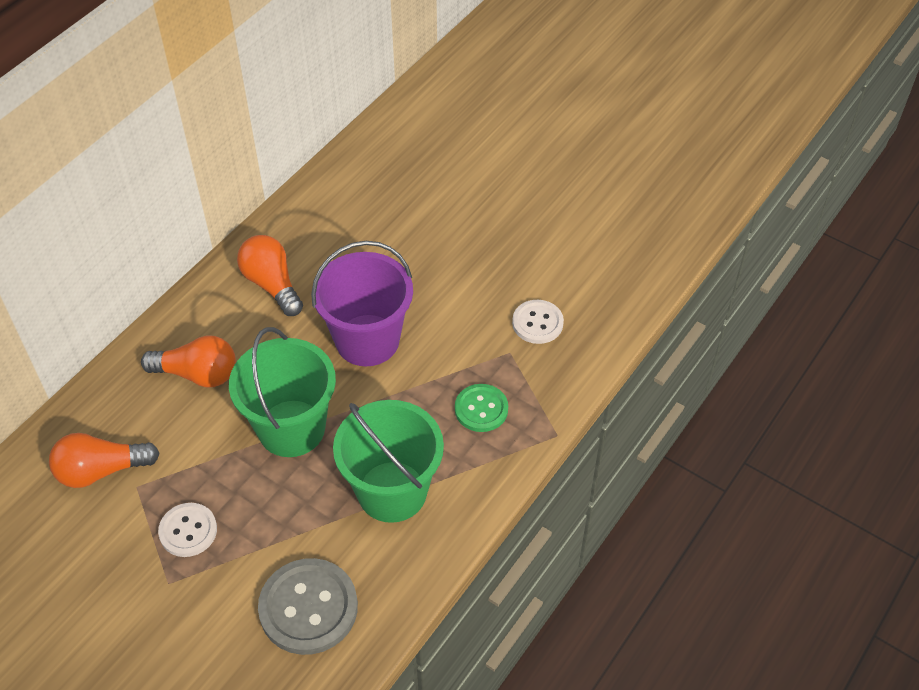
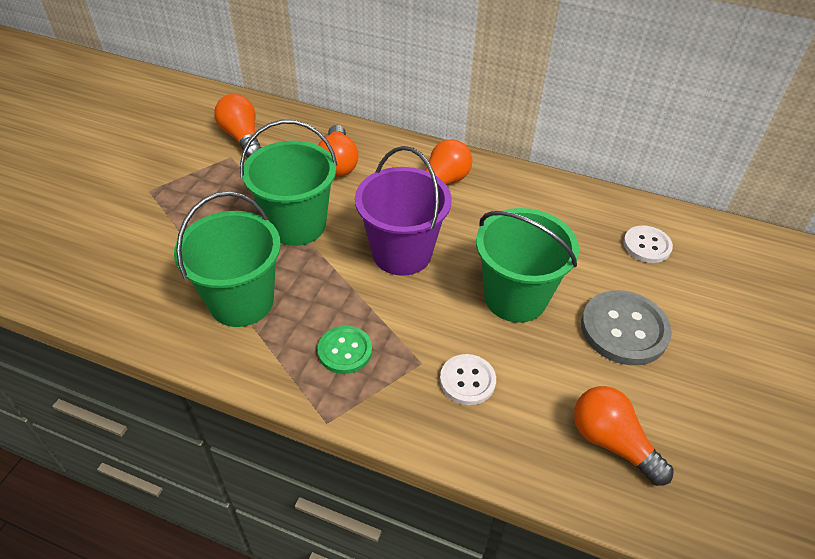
camera: 75 degrees right, 5 degrees down
(188, 531) = (194, 190): white button -> white button (647, 245)
(308, 608) = (124, 270): grey button -> grey button (624, 329)
(454, 264) = (515, 297): none -> green bucket
(617, 245) = (612, 442): none -> orange light bulb

